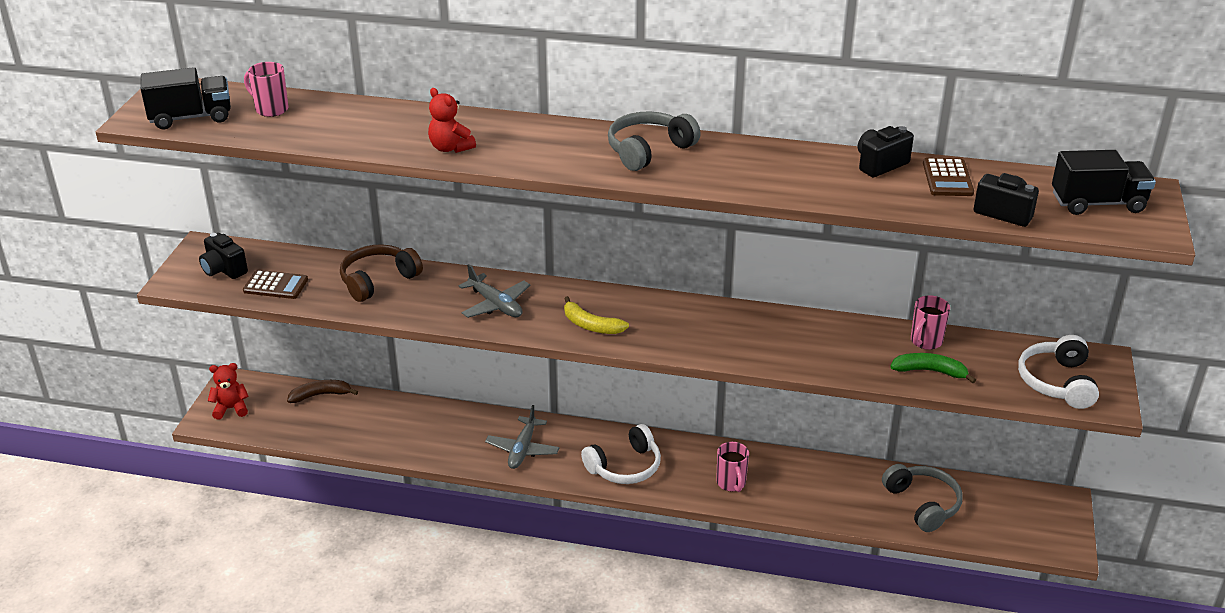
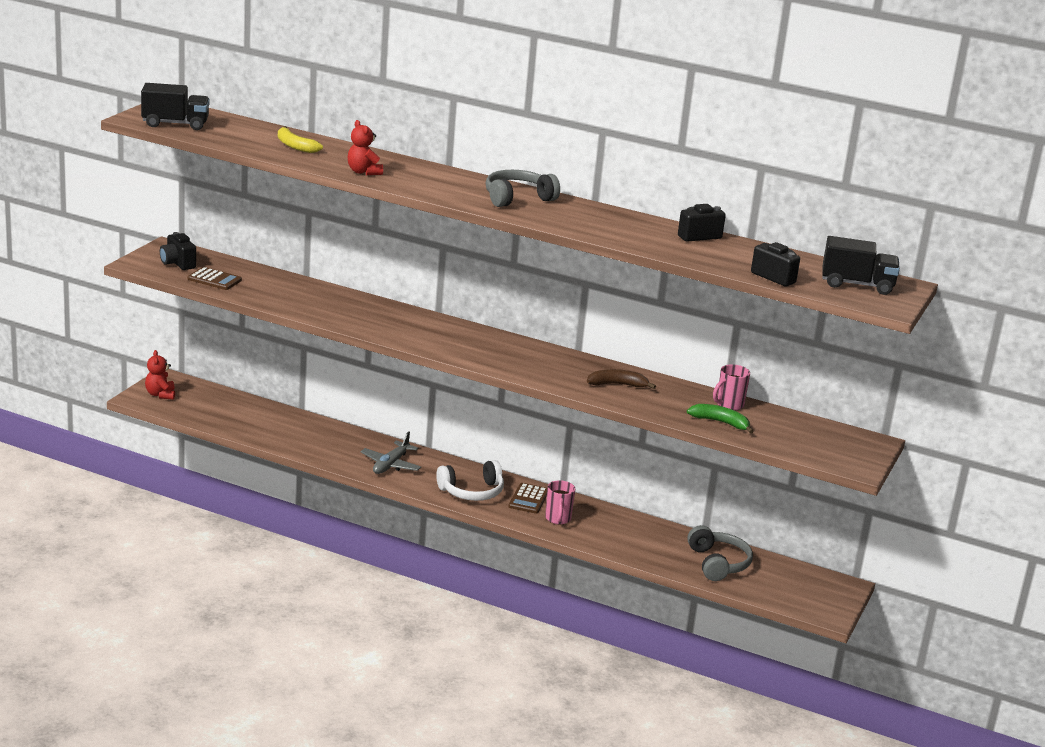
camera: 10 degrees right, 10 degrees down
(231, 408) = (160, 394): red teddy bear -> red teddy bear turned 105 degrees counterclockwise
(270, 109) = (237, 129): pink mug -> none
(321, 395) = (237, 400): brown banana -> brown banana (618, 385)
(378, 280) = (297, 291): brown headphones -> none
(496, 305) = (384, 321): grey plane -> none
(591, 325) = (455, 346): yellow banana -> yellow banana (295, 146)
(947, 178) = (746, 252): brown calculator -> brown calculator (528, 499)
(1057, 382) = (824, 448): white headphones -> none

